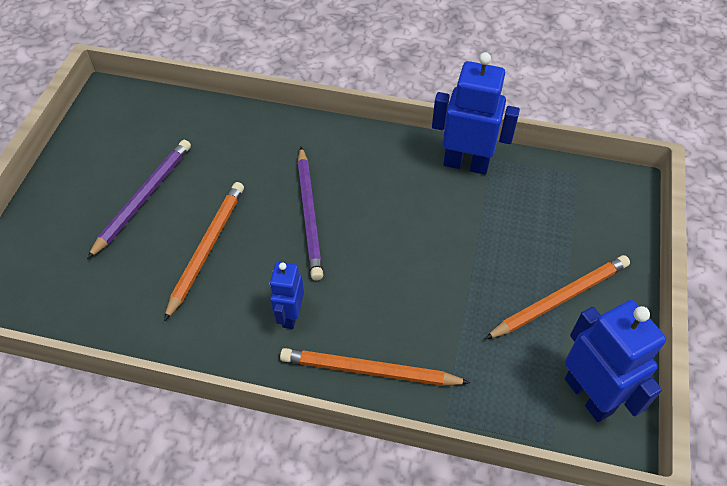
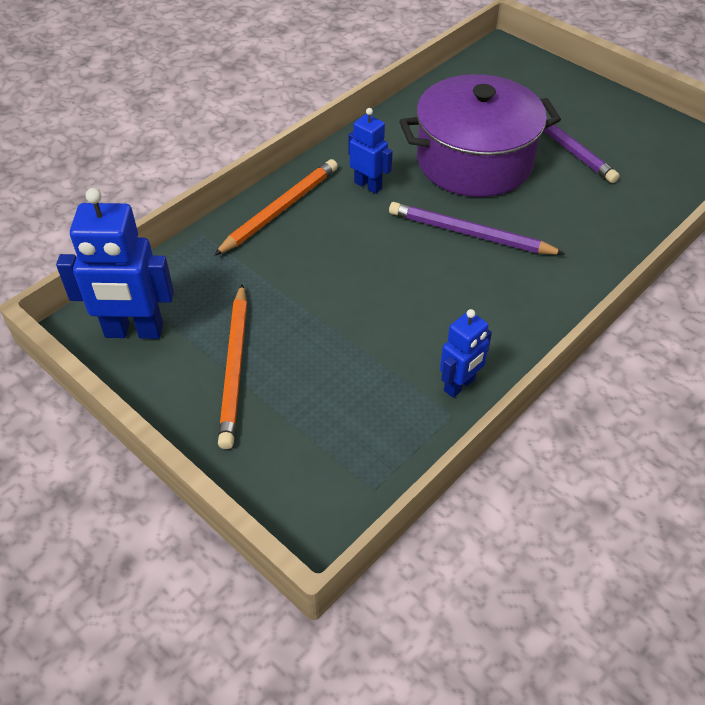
camera: 120 degrees right, 5 degrees down
(207, 249) = (474, 161): orange pencil -> purple pot
(466, 164) = (460, 385): blue robot -> blue robot, size x0.58

